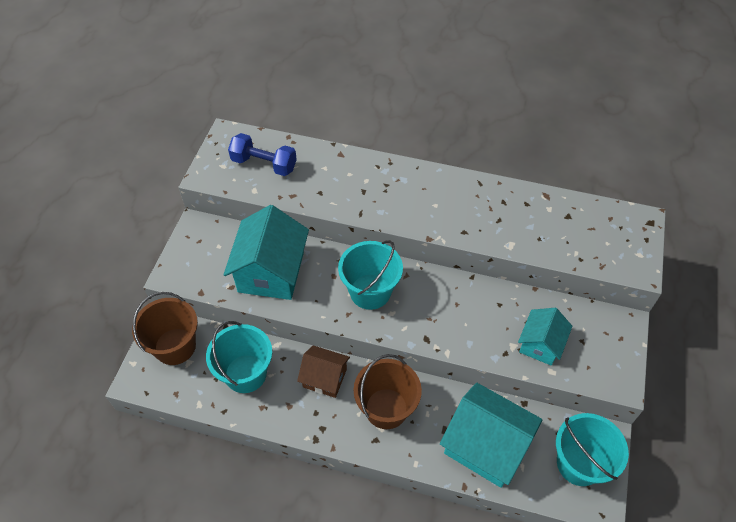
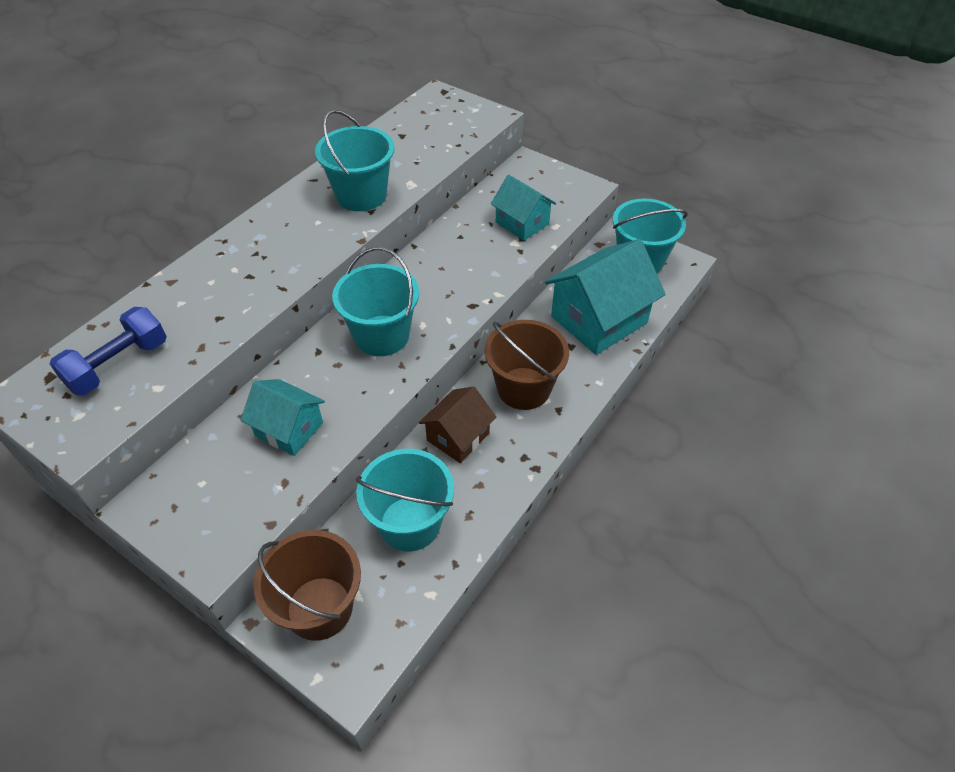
camera: 70 degrees left, 5 degrees down
(271, 272) = (289, 429): turquoise house -> turquoise house, size x0.58
(478, 219) = (361, 195): none -> turquoise bucket

